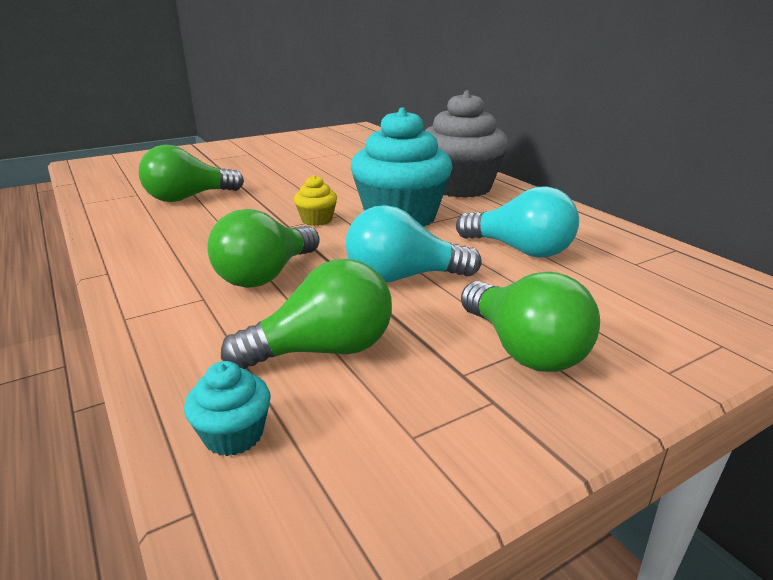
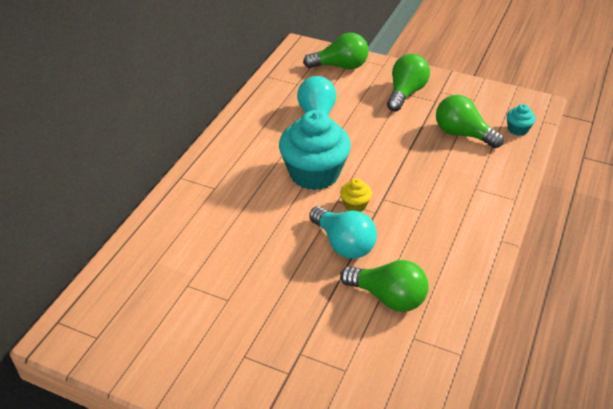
camera: 125 degrees left, 15 degrees up
(266, 275) = (435, 182): green light bulb -> green light bulb (340, 66)
(403, 277) = (387, 140): turquoise light bulb -> turquoise light bulb (343, 244)
(460, 187) = (231, 171): grey cupcake -> none

